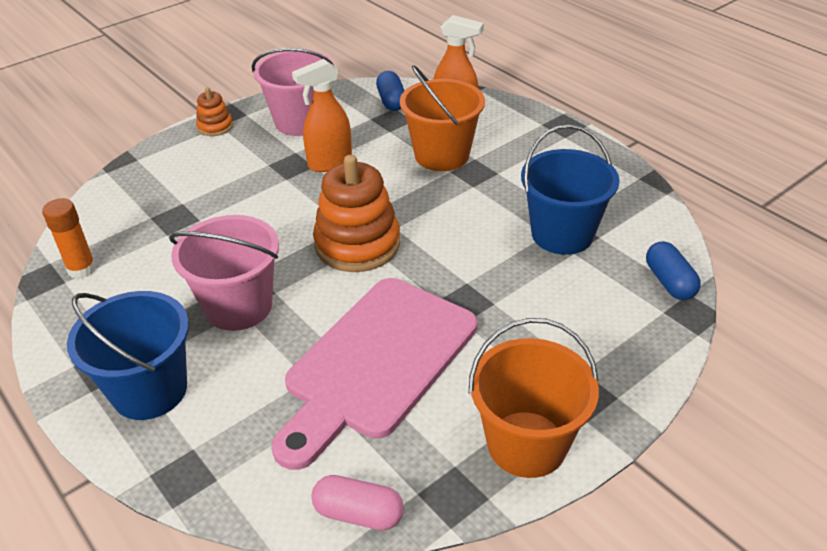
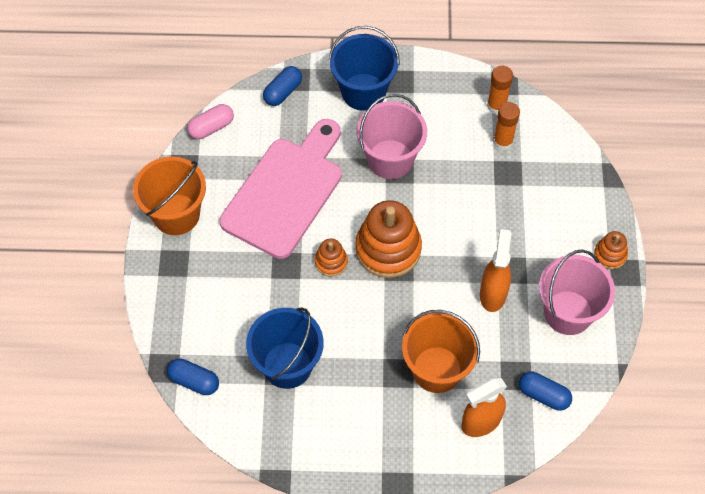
camera: 130 degrees right, 20 degrees up
(133, 240) = (503, 141): none -> orange glue stick
(220, 475) = (283, 92): none -> blue capsule
(376, 363) = (286, 192): pink cutting board -> pink cutting board turned 45 degrees clockwise
(420, 272) = (331, 262): none -> orange stacking toy

